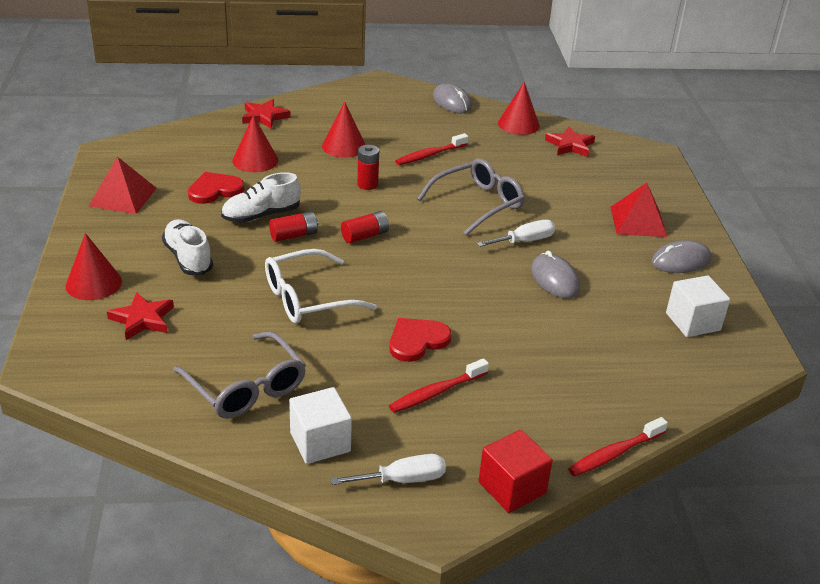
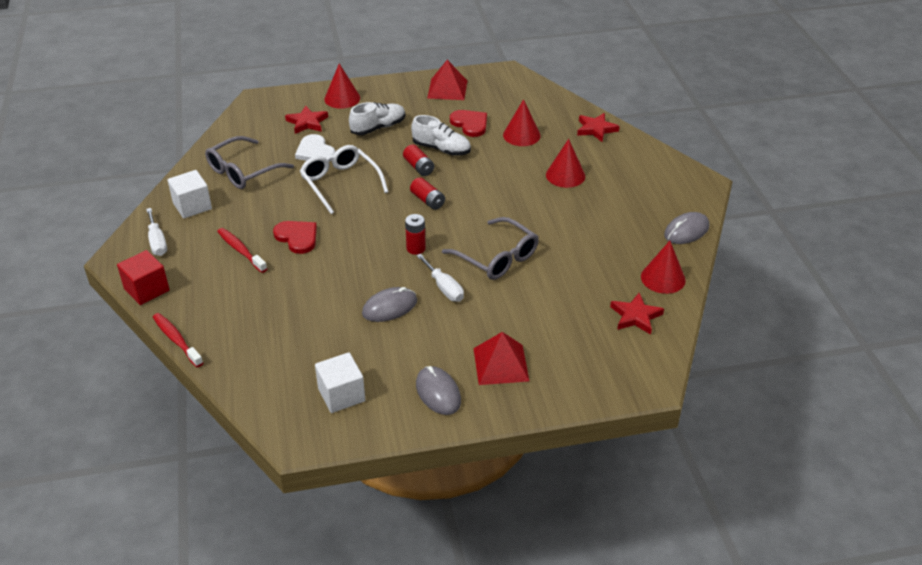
camera: 85 degrees right, 5 degrees up
(223, 316) = (315, 151): none -> white heart
(261, 215) = (441, 149): white shoe -> white shoe turned 150 degrees clockwise
(367, 184) = (506, 194): red battery -> red battery (416, 248)
(430, 155) = (572, 224): red toothbrush -> none

